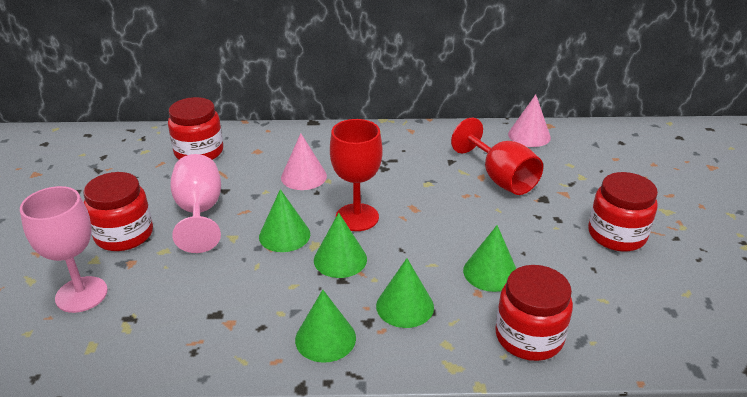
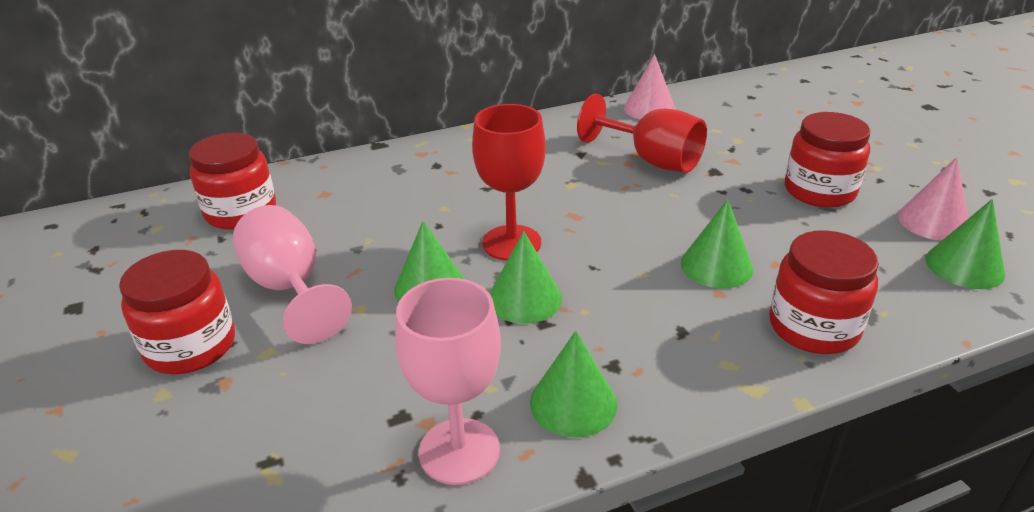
camera: 20 degrees left, 0 degrees up
(81, 294) = (170, 449): pink goblet -> pink goblet (459, 451)
(303, 176) = (409, 210): pink cone -> pink cone (933, 221)
(405, 306) = (645, 333): green cone -> green cone (964, 266)

